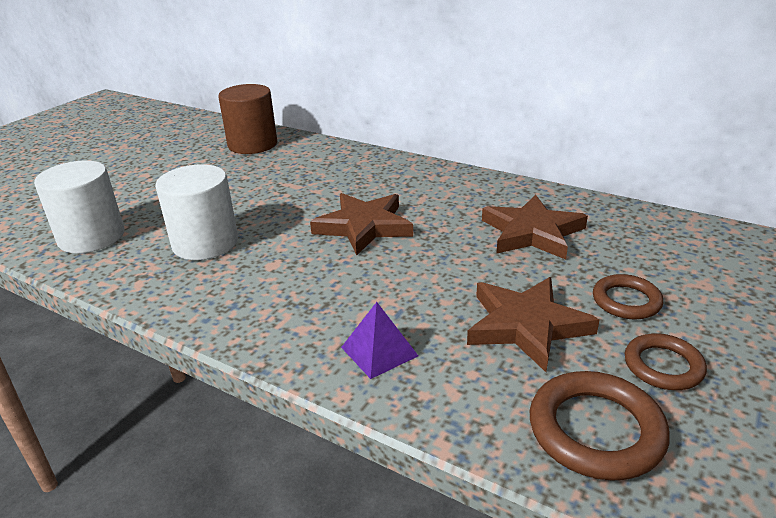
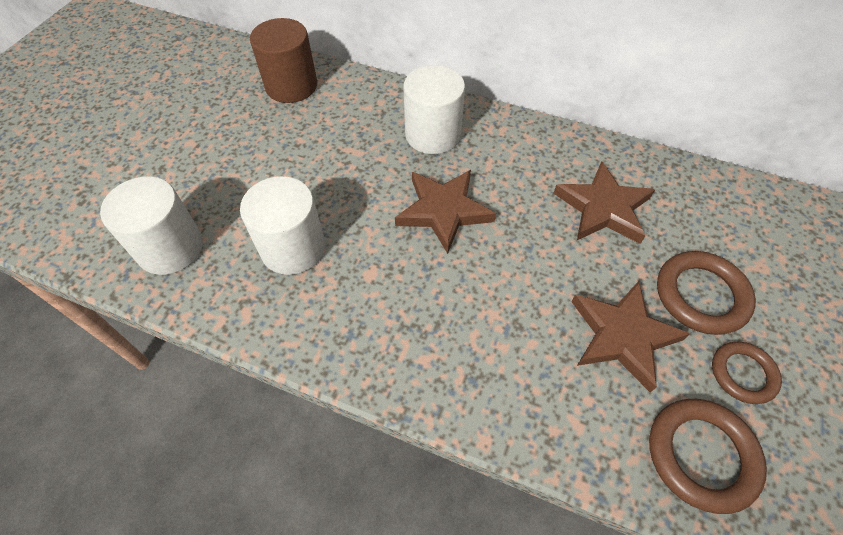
camera: 10 degrees left, 25 degrees up
(373, 178) = (433, 134): none -> white cylinder
(379, 351) = (502, 382): purple pyramid -> none
(626, 301) = (701, 295): brown ring -> brown ring, size x1.56

